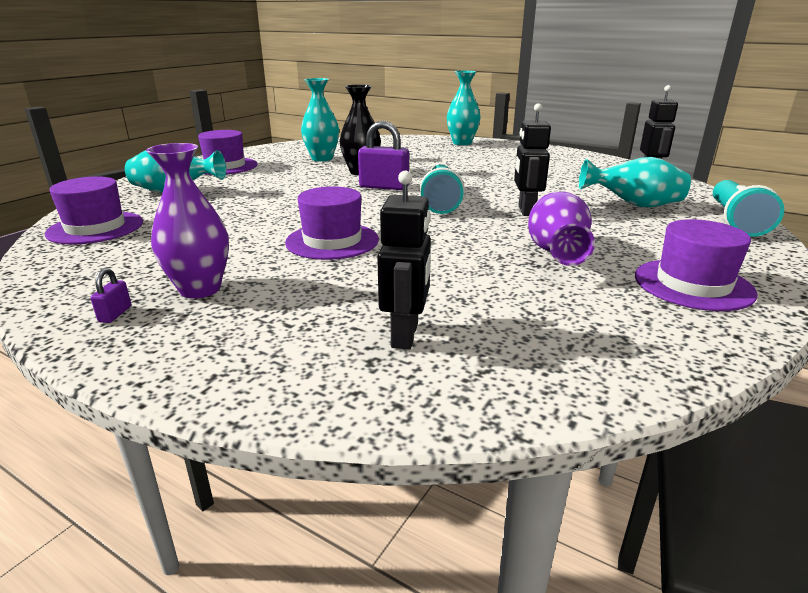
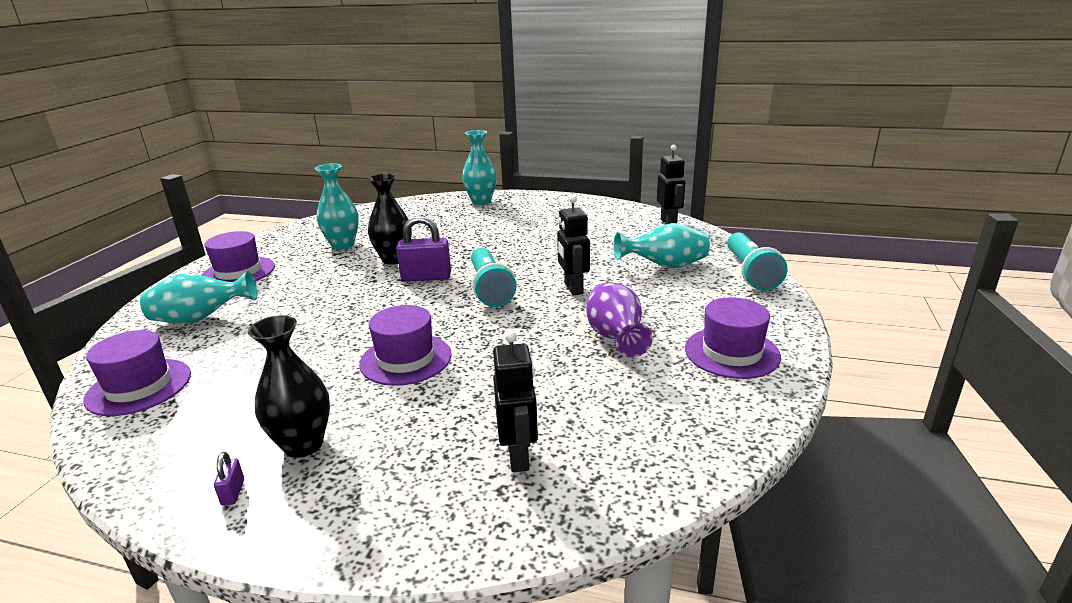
camera: 15 degrees left, 0 degrees up
(200, 289) = (303, 444): purple vase -> black vase

